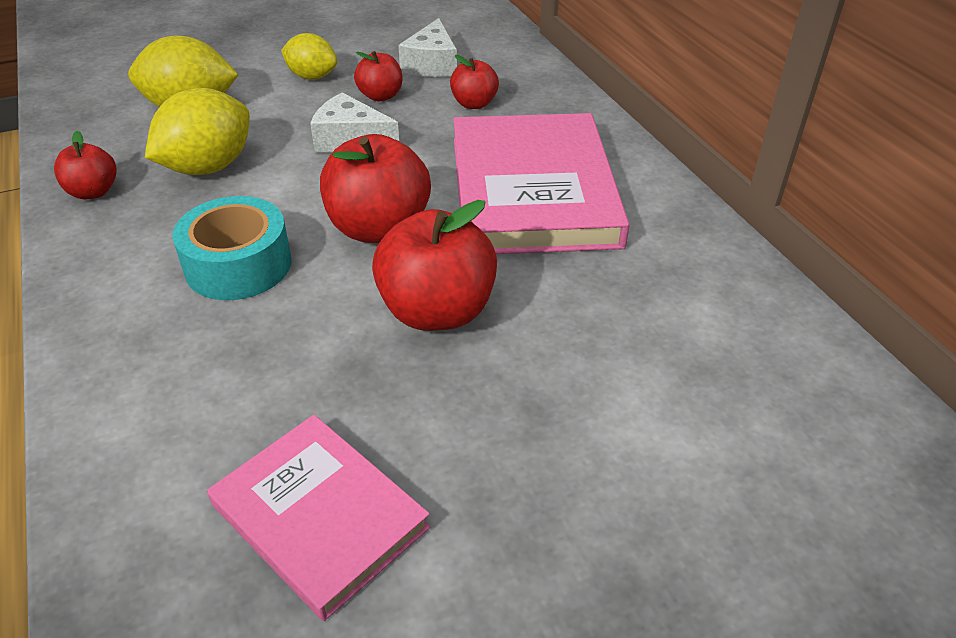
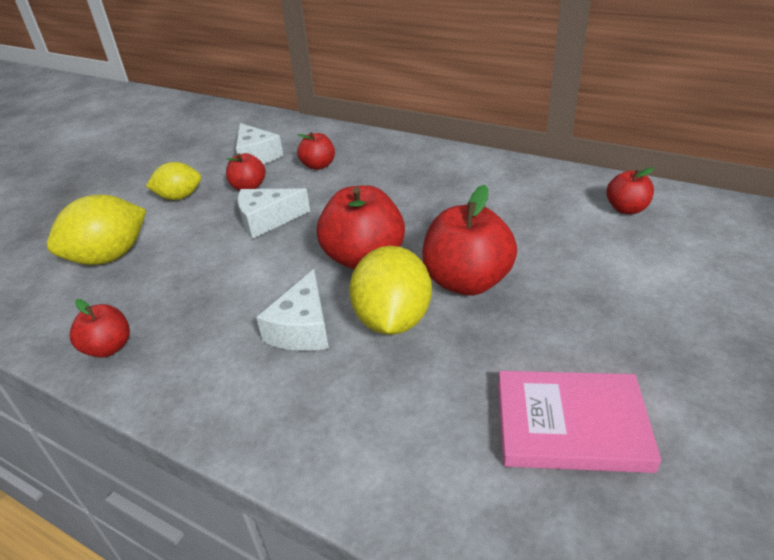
camera: 35 degrees left, 5 degrees down
(208, 167) = (184, 285): yellow lemon -> yellow lemon (392, 320)
(238, 265) = (302, 328): turquoise tape -> white cheese
(532, 190) = (423, 194): pink book -> none
(743, 338) = (626, 209): none -> red apple

